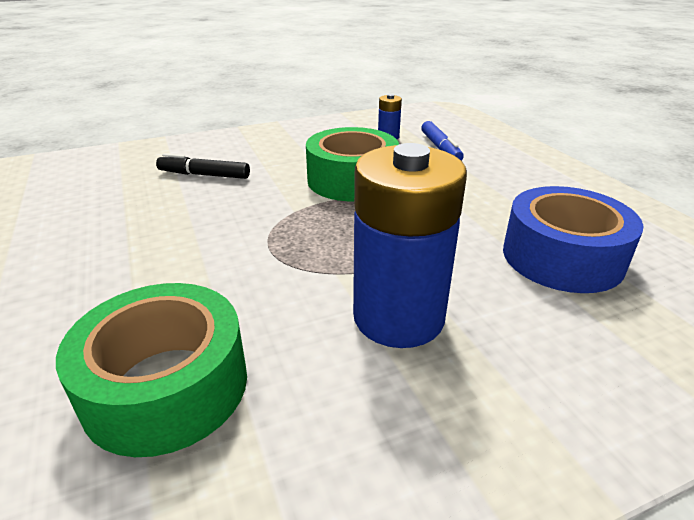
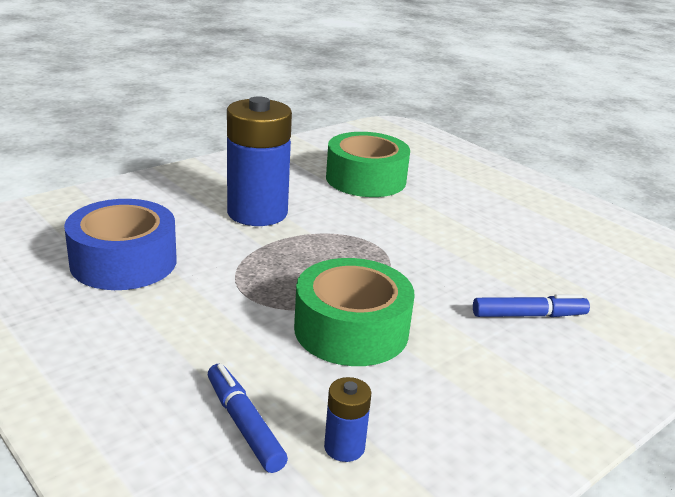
camera: 160 degrees right, 5 degrees down
(204, 175) = (528, 315): black marker -> blue marker

